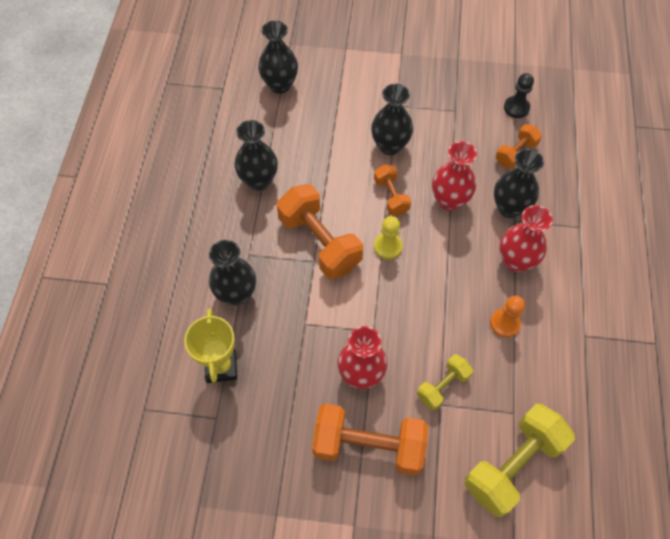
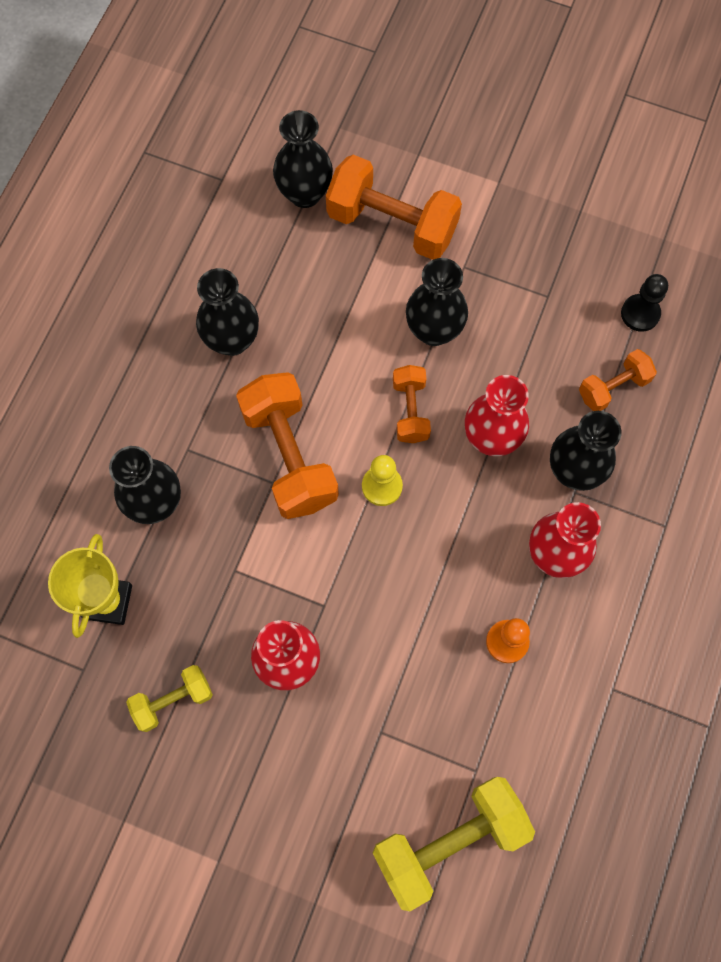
camera: 15 degrees right, 10 degrees up
(368, 446) = (268, 762): orange dumbbell -> orange dumbbell (392, 224)
(442, 386) = (392, 708): yellow dumbbell -> yellow dumbbell (173, 700)

